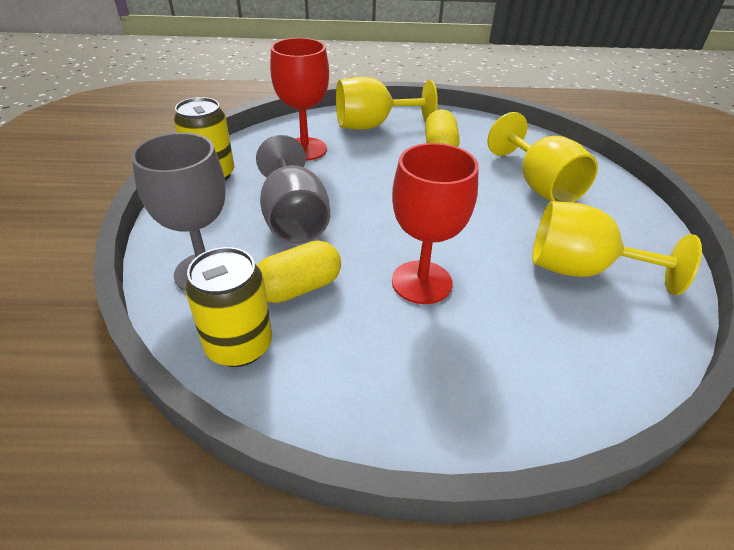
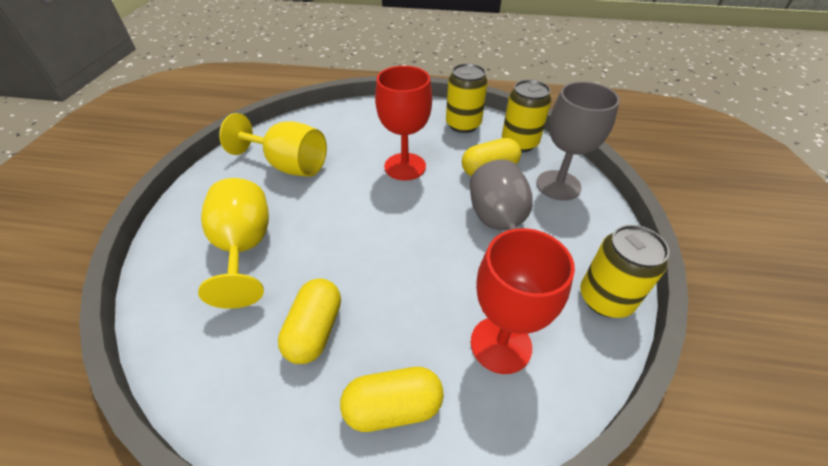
camera: 170 degrees left, 5 degrees up
(341, 383) = (463, 125): none -> yellow can
(373, 125) = (393, 407): yellow goblet -> yellow capsule

